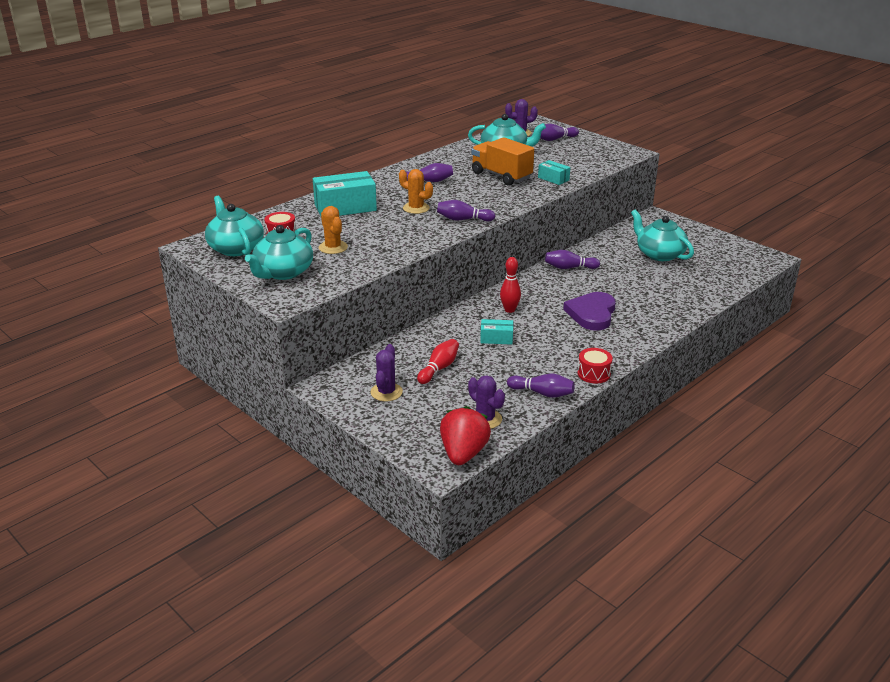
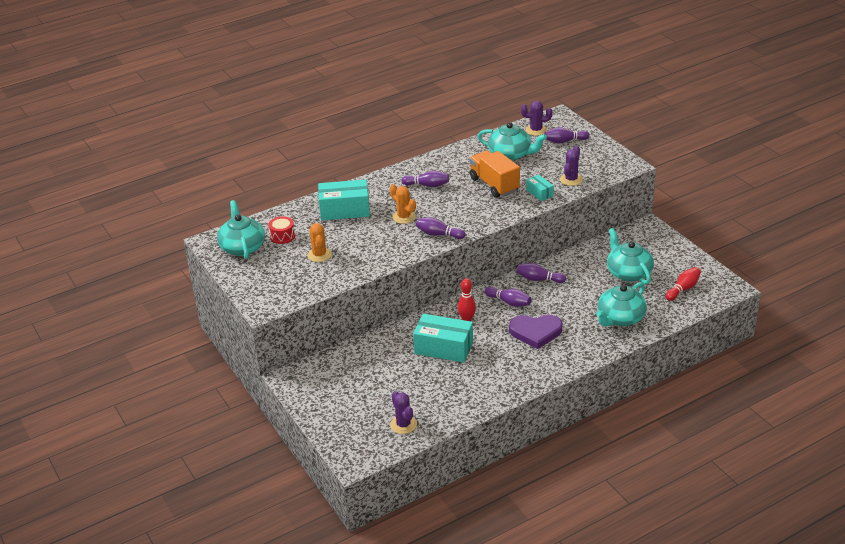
camera: 15 degrees right, 5 degrees up
(283, 272) = (271, 277): turquoise teapot -> turquoise teapot (620, 318)
(386, 392) = (336, 389): purple cactus -> purple cactus (571, 179)
(439, 368) = (385, 372): red bowling pin -> red bowling pin (683, 289)
(463, 453) = (375, 453): red strawberry -> none
(496, 338) = (443, 348): turquoise box -> turquoise box, size x1.93
(542, 393) = (459, 406): purple bowling pin -> purple bowling pin (509, 302)
(592, 314) = (535, 332): purple heart -> purple heart turned 120 degrees counterclockwise
(593, 374) = (509, 393): red drum -> none

